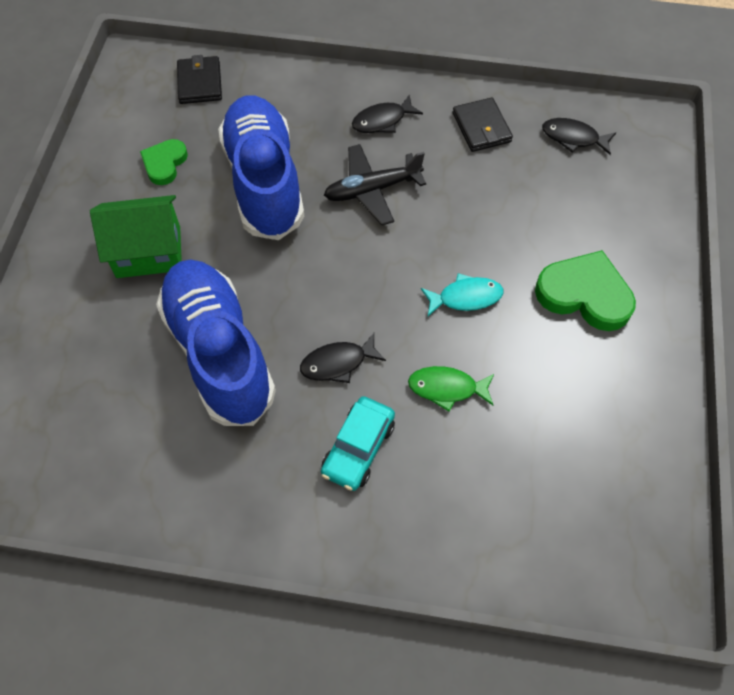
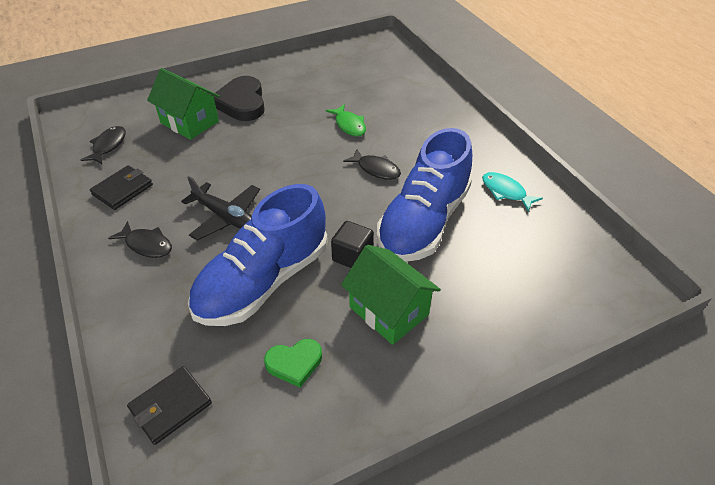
camera: 125 degrees left, 15 degrees down
(232, 262) = (352, 256): none -> black cube
(358, 448) = (416, 139): turquoise car -> none
(465, 297) = (282, 141): turquoise fish -> turquoise fish (506, 192)
(573, 138) = (108, 146): black fish -> black fish turned 150 degrees counterclockwise
(573, 224) = (190, 122): none -> green house
(584, 294) = (242, 103): green heart -> black heart

